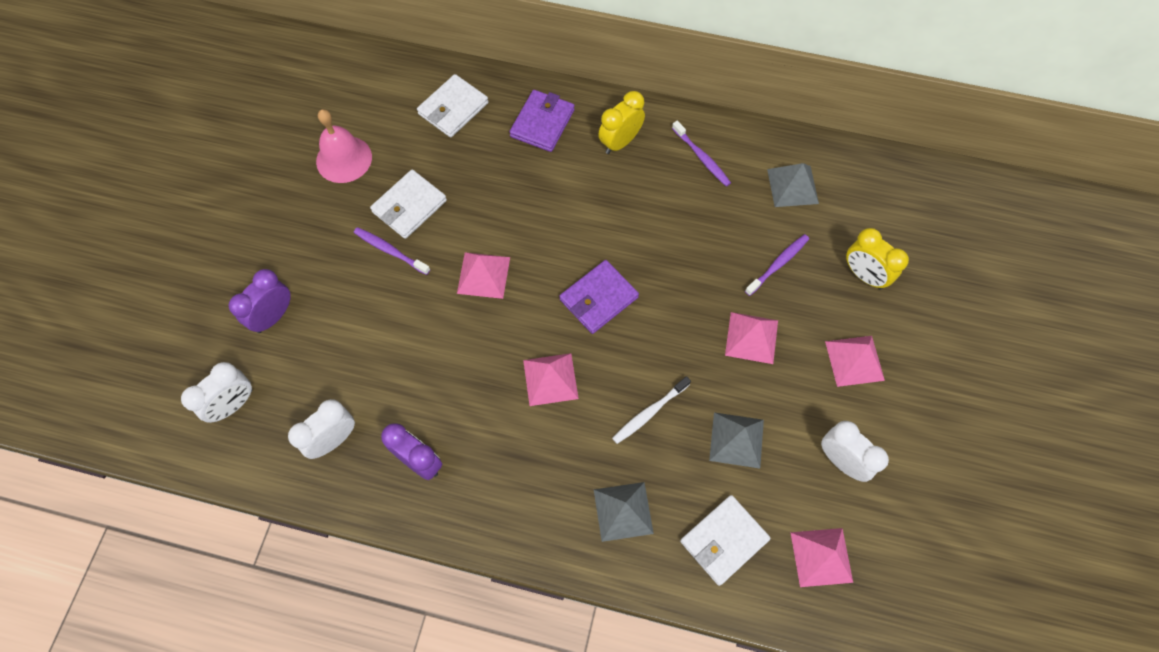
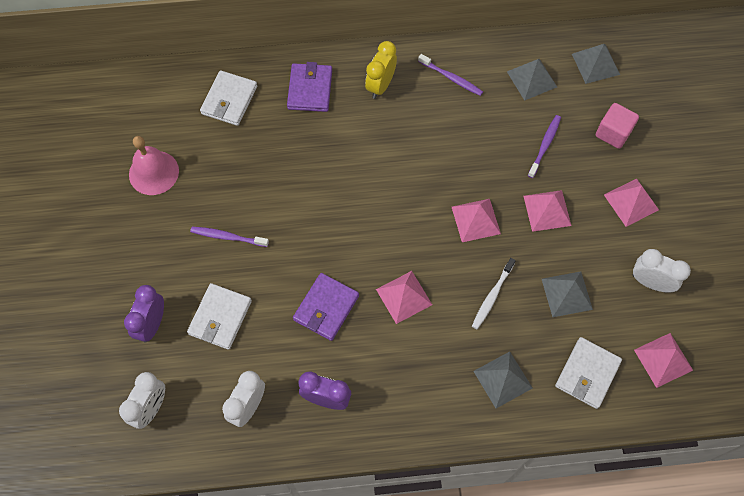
camera: 20 degrees left, 0 degrees up
(409, 206) = (228, 194): white wallet -> white wallet (220, 317)
(483, 275) = (314, 231): pink pyramid -> pink pyramid (476, 220)
(598, 298) = (415, 219): purple wallet -> purple wallet (326, 308)
(864, 275) = (613, 133): yellow clock -> pink cube
(874, 192) = (595, 64): none -> grey pyramid

